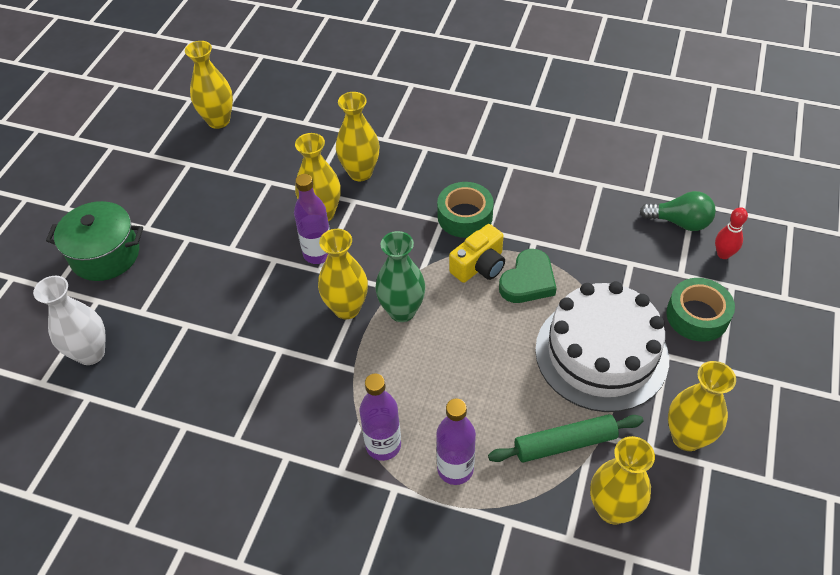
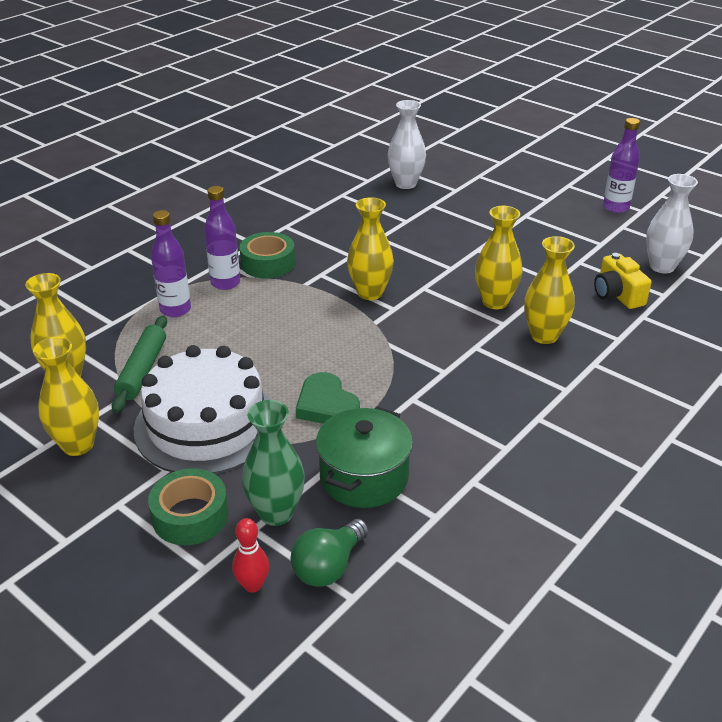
camera: 110 degrees right, 15 degrees down
(105, 255) = (503, 196): green pot -> green pot (364, 477)
(218, 121) = (662, 266): yellow vase -> white vase
(318, 254) = (444, 290): purple bottle -> purple bottle (616, 207)
(402, 311) = (346, 320): green vase -> green vase (276, 513)
(465, 216) = (442, 388): green tape -> green tape (268, 263)
(479, 266) = (368, 379): yellow camera -> yellow camera (617, 295)

